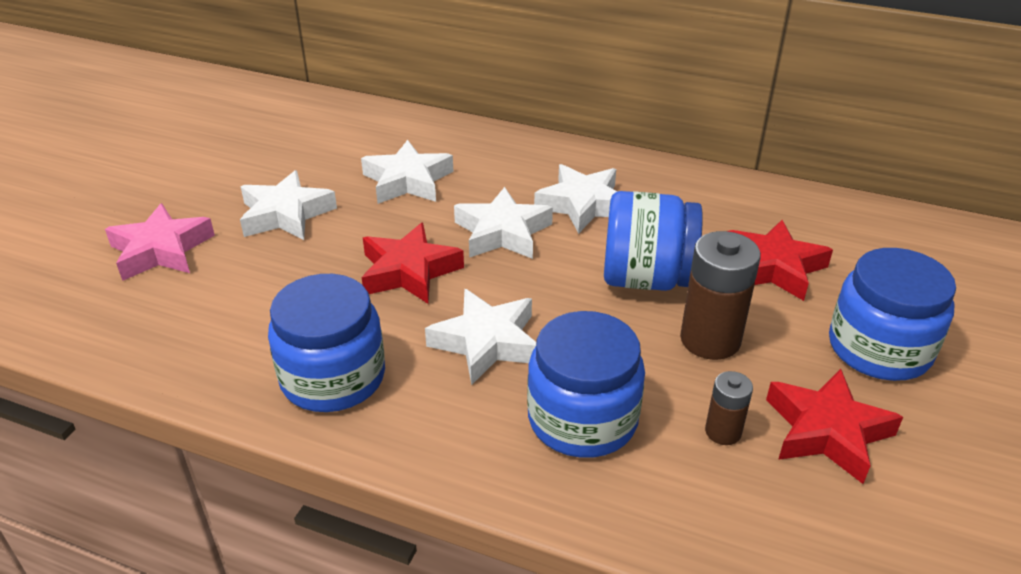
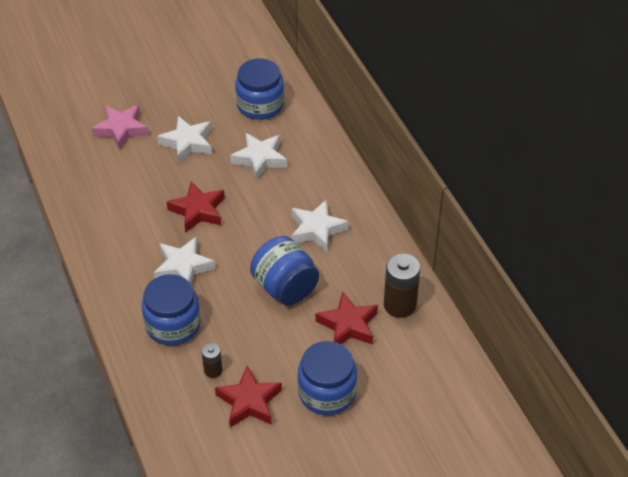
camera: 45 degrees right, 10 degrees up
(333, 377) = (114, 239): blue jar -> blue jar (260, 105)
(502, 232) = (261, 218): white star -> none
(710, 340) = (266, 334): brown battery -> brown battery (399, 305)

